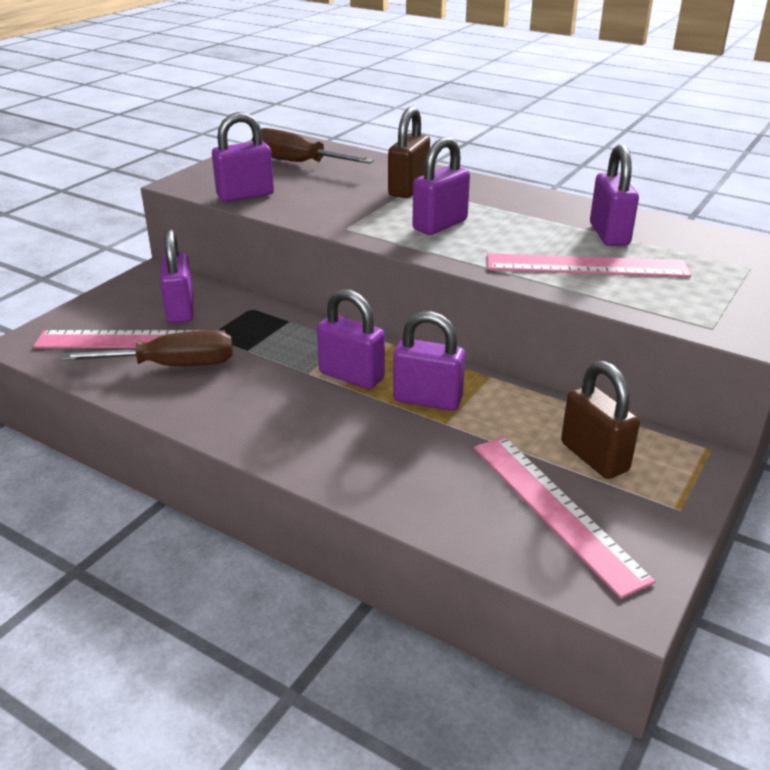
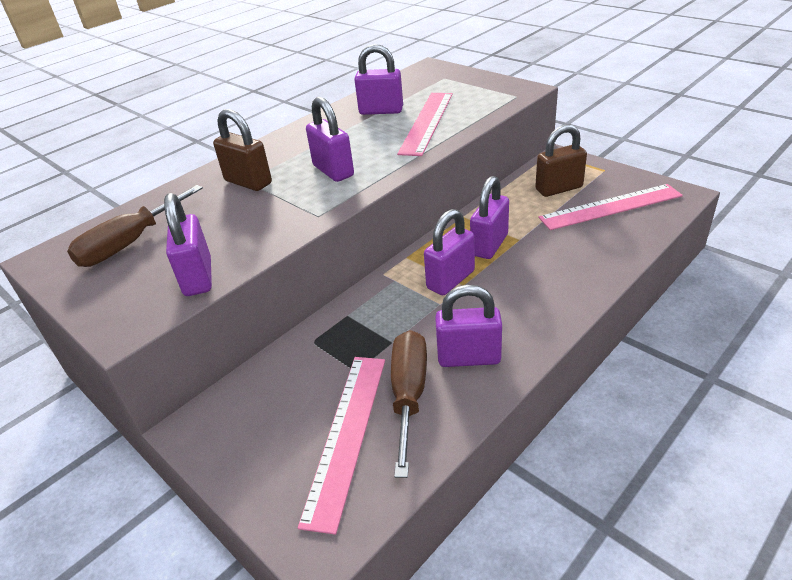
camera: 75 degrees left, 5 degrees up
(180, 310) = (295, 395): purple padlock -> purple padlock (469, 357)

